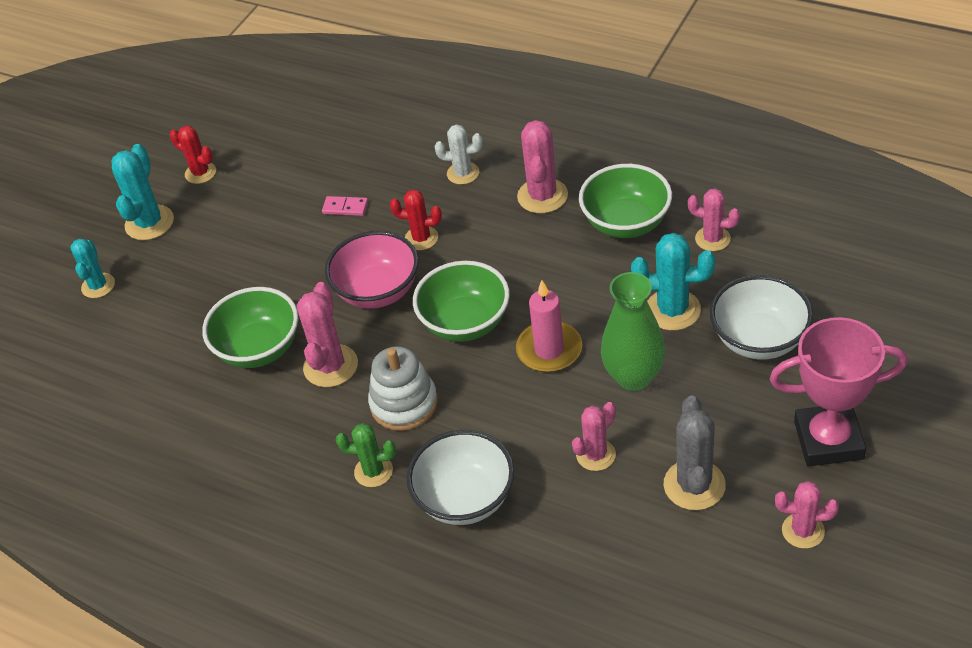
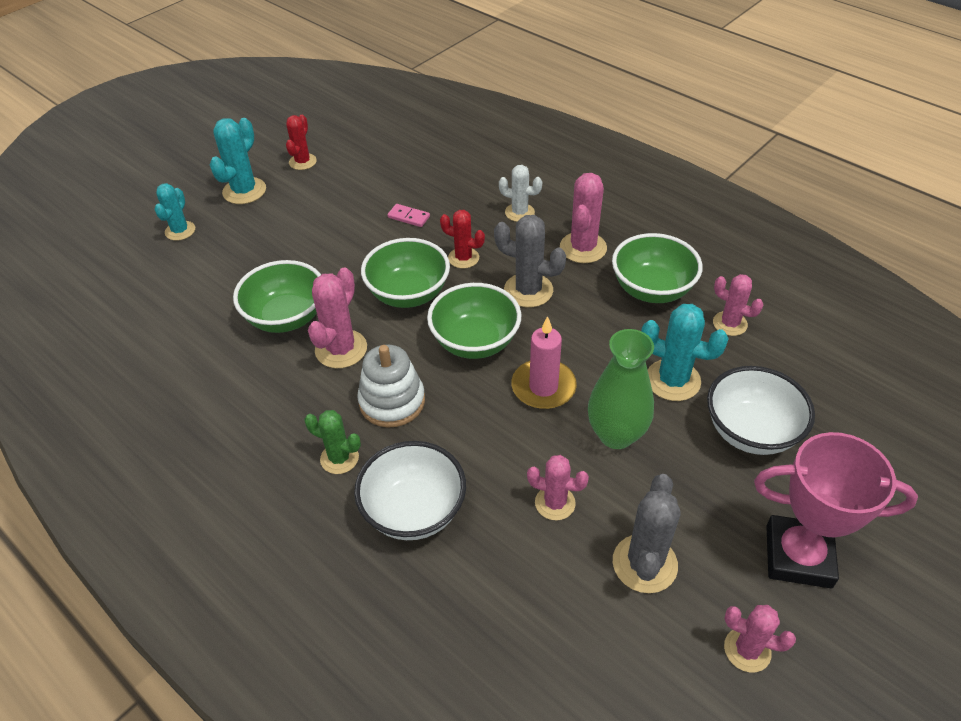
camera: 10 degrees right, 0 degrees up
(200, 173) = (302, 162): red cactus -> red cactus turned 60 degrees clockwise
(378, 291) = (408, 294): pink bowl -> green bowl
(501, 256) = (528, 290): none -> grey cactus
(596, 455) = (555, 503): pink cactus -> pink cactus turned 45 degrees clockwise

